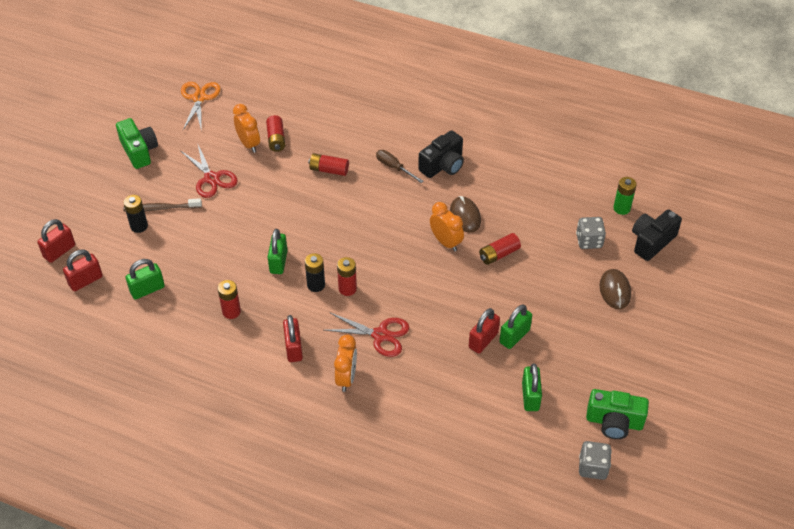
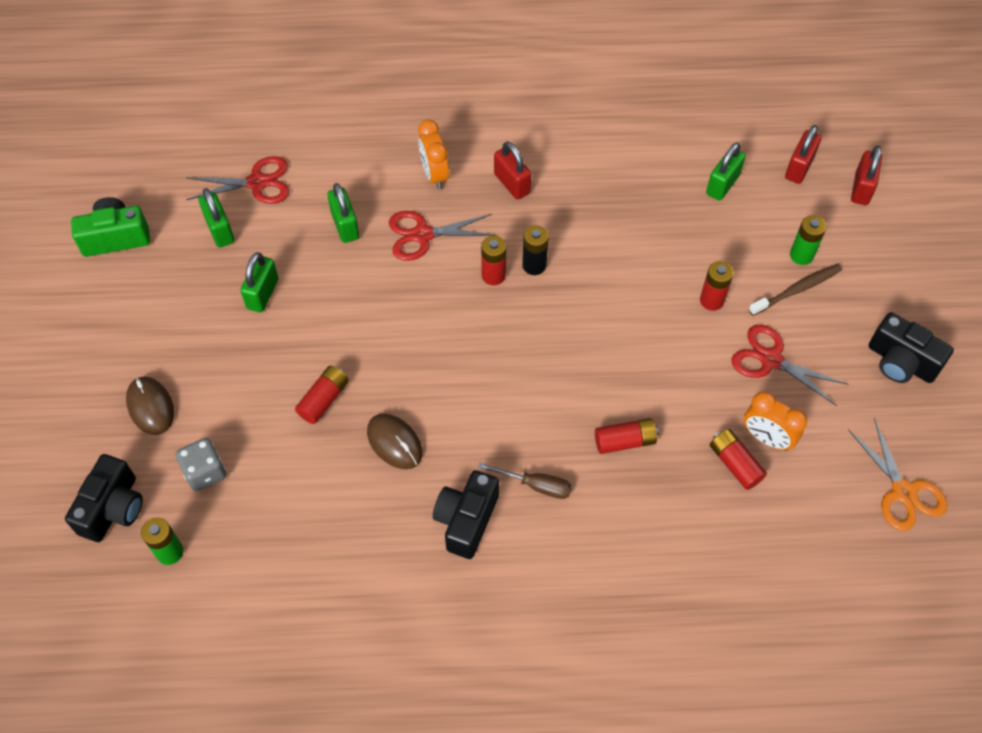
camera: 155 degrees right, 10 degrees up
(139, 151) = (901, 362): green camera -> black camera
(139, 226) = (801, 255): black battery -> green battery
(231, 311) = (609, 196): red battery -> red battery (711, 300)
(278, 262) = (598, 276): green padlock -> green padlock (345, 225)
(446, 242) = (402, 389): orange clock -> none
(483, 340) = (299, 274): red padlock -> none
(487, 426) = (257, 183): none -> red scissors
(593, 467) = (129, 182): grey dice -> none

